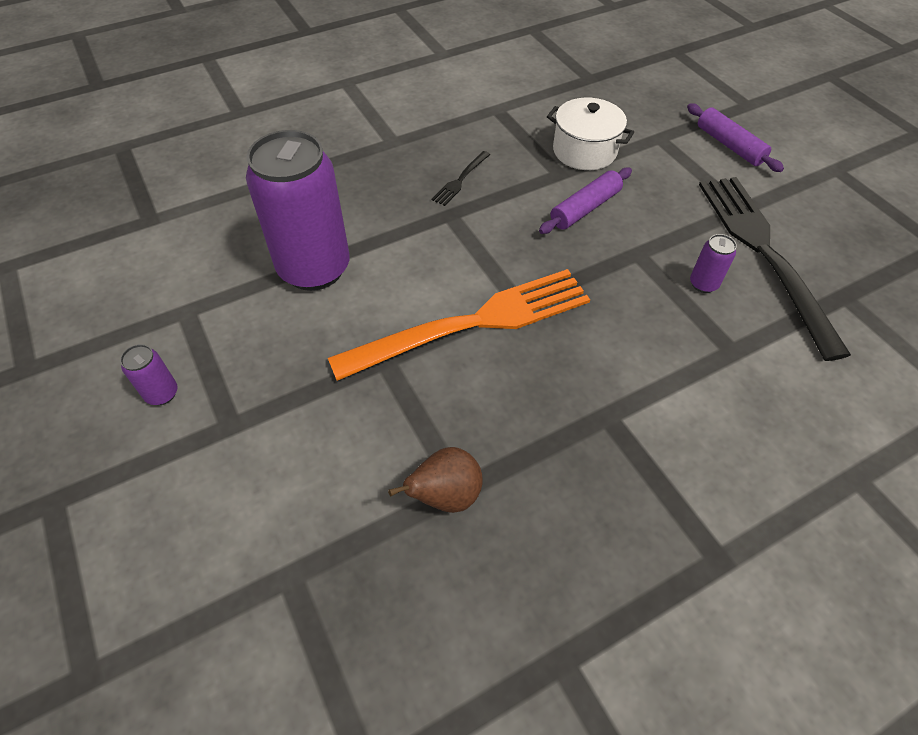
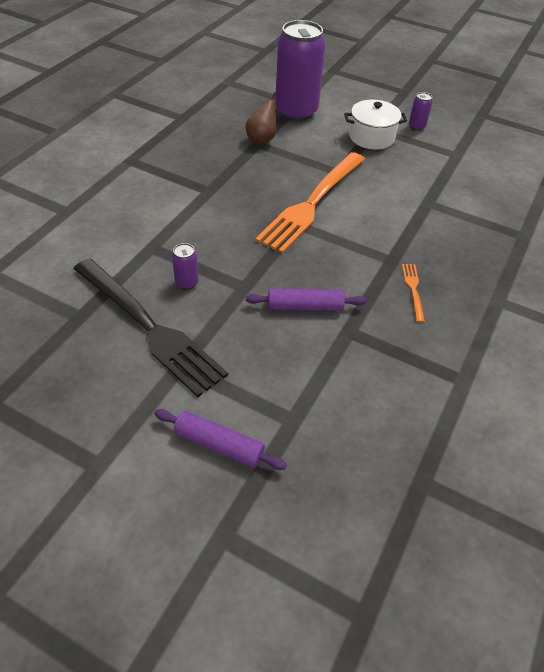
camera: 145 degrees right, 5 degrees down
(314, 269) = (426, 195): purple can -> purple can (296, 112)
(460, 180) = (413, 289): black fork -> orange fork
(584, 151) = (347, 366): white pot -> white pot (371, 137)
(585, 208) = (305, 306): purple rolling pin -> purple rolling pin turned 75 degrees clockwise

